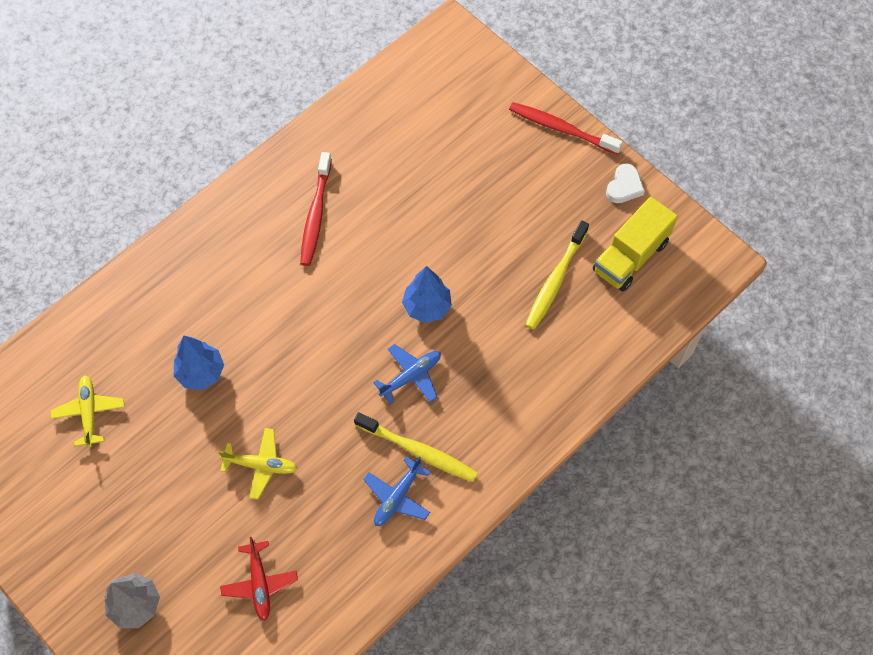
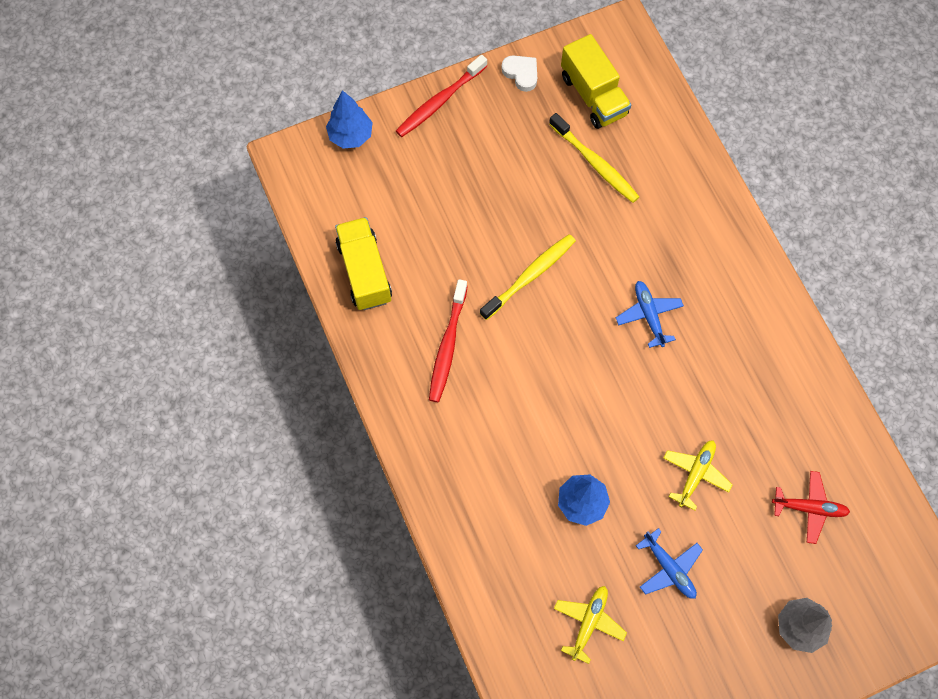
camera: 70 degrees left, 5 degrees up
(89, 412) = (589, 622): yellow plane -> yellow plane turned 105 degrees clockwise
(316, 215) = (447, 346): red toothbrush -> red toothbrush turned 75 degrees clockwise
(363, 127) = (364, 272): none -> yellow truck
(397, 497) = (762, 365): blue plane -> blue plane (669, 568)
(418, 451) = (724, 333): yellow toothbrush -> yellow toothbrush (530, 276)
(427, 307) = (583, 279): blue tree -> blue tree (351, 136)

